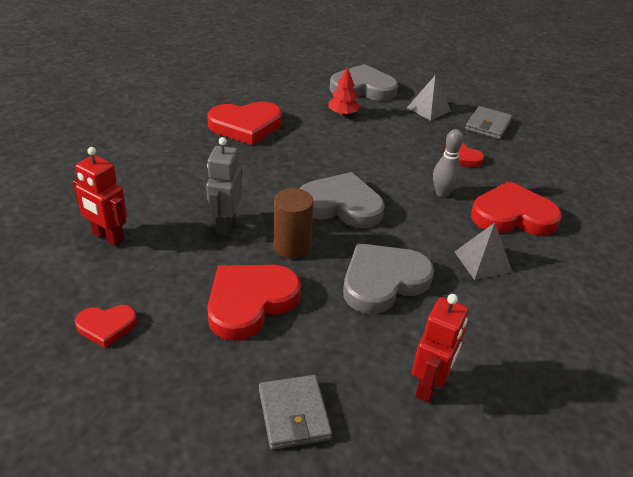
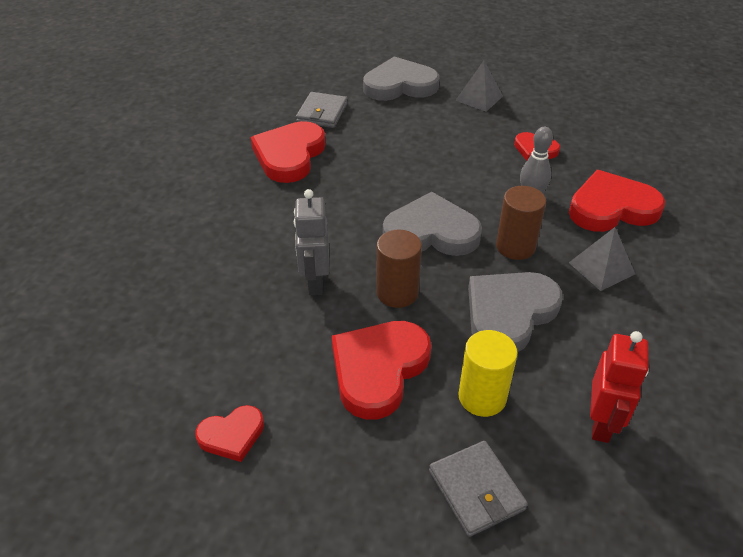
camera: 10 degrees left, 5 degrees up
(108, 237) = (188, 325): red robot -> none
(246, 126) = (289, 155): red heart -> red heart turned 135 degrees clockwise
(330, 342) = (482, 397): none -> yellow cylinder
(343, 114) = (390, 120): red tree -> none
(411, 230) = (515, 247): none -> brown cylinder
(488, 125) = (547, 106): grey wallet -> grey wallet (322, 113)

